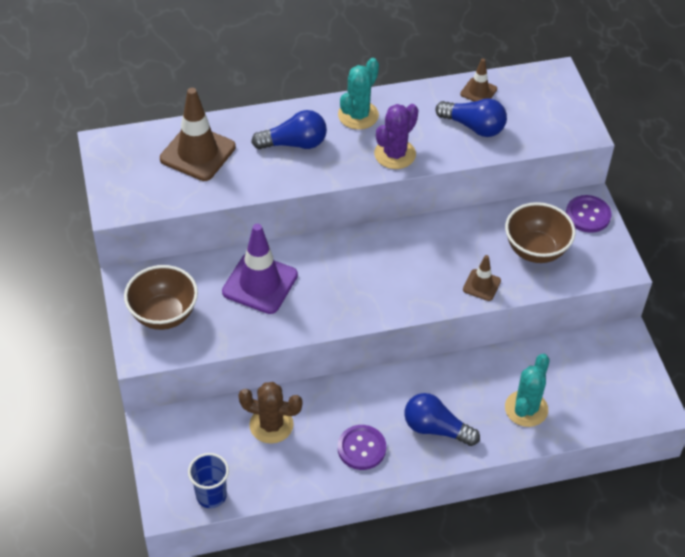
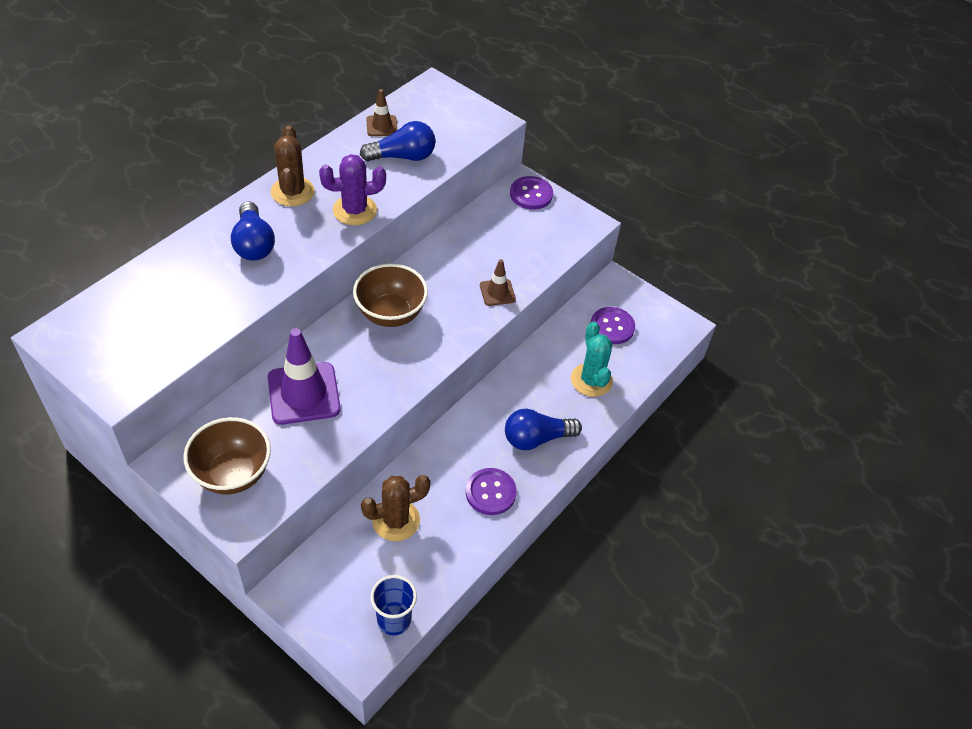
camera: 40 degrees left, 0 degrees up
(197, 153) = (163, 297): brown traffic cone -> none
(294, 144) = (253, 244): blue light bulb -> blue light bulb turned 120 degrees clockwise
(358, 115) = (292, 192): turquoise cactus -> brown cactus
(395, 154) = (355, 210): purple cactus -> purple cactus turned 75 degrees clockwise
(535, 250) = (515, 242): brown bowl -> brown bowl (391, 314)
(586, 374) = (612, 327): none -> purple button

